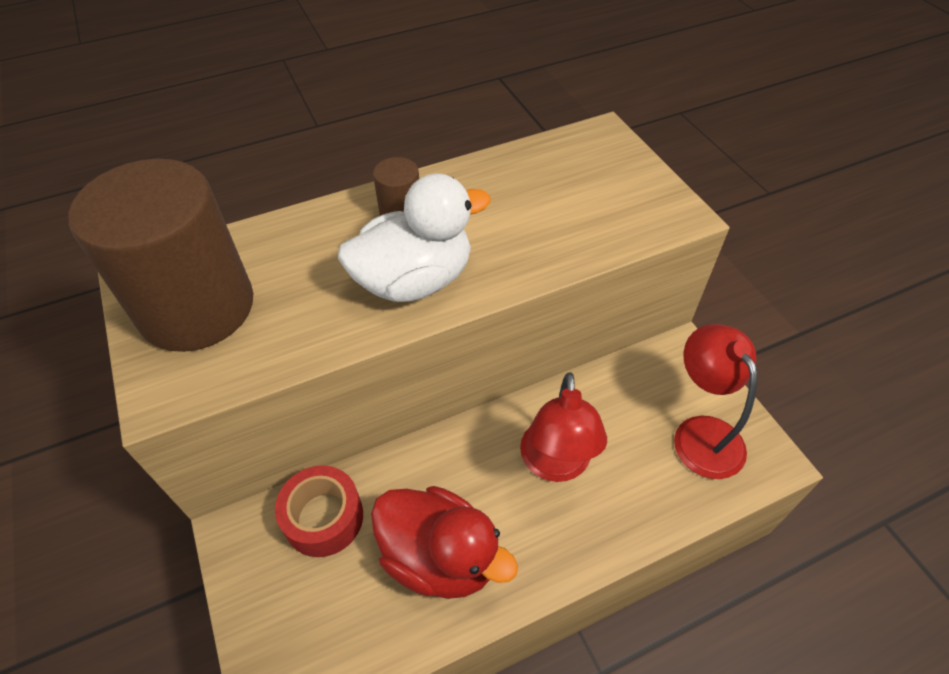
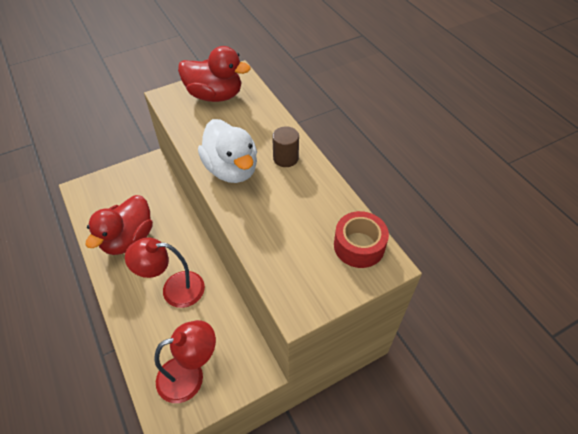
camera: 85 degrees right, 0 degrees up
(197, 308) = (215, 95): brown cylinder -> red duck
(324, 518) = (154, 192): red tape -> red tape (359, 246)

